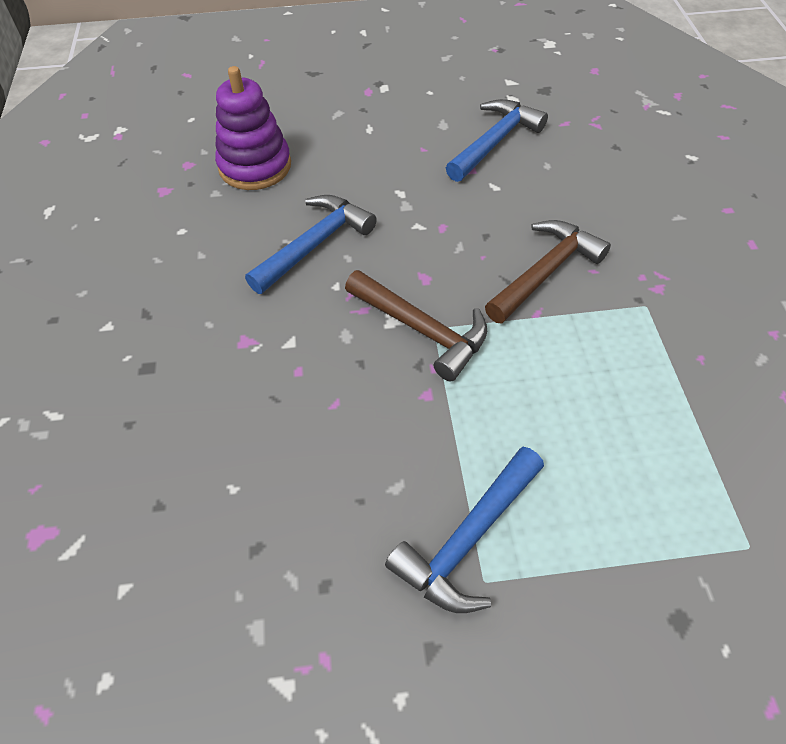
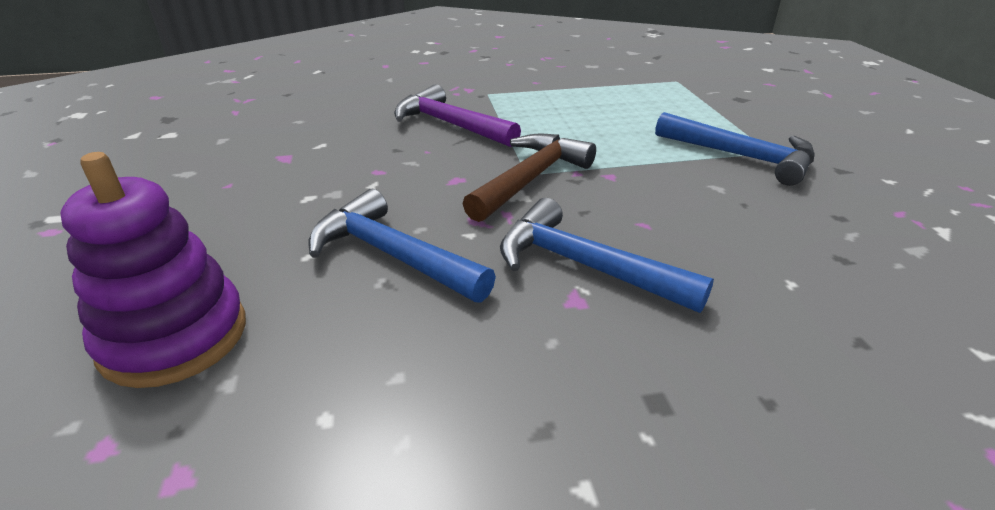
camera: 95 degrees left, 20 degrees down
(495, 142) = (243, 143): blue hammer -> blue hammer (584, 266)
(545, 272) = (450, 124): brown hammer -> purple hammer

